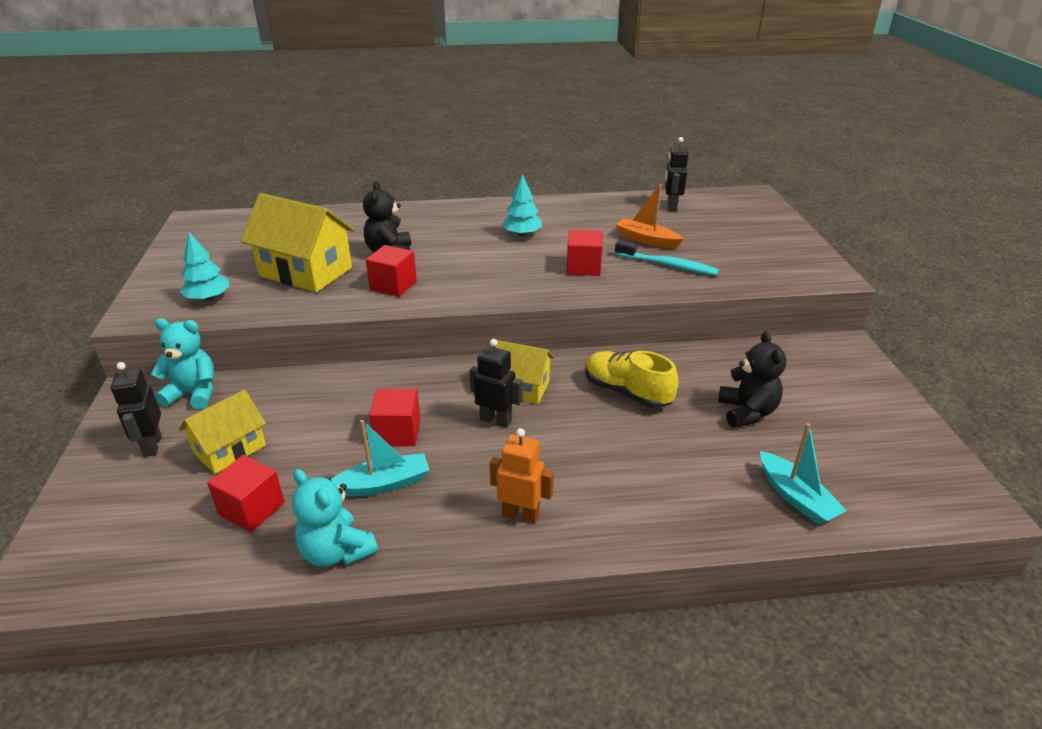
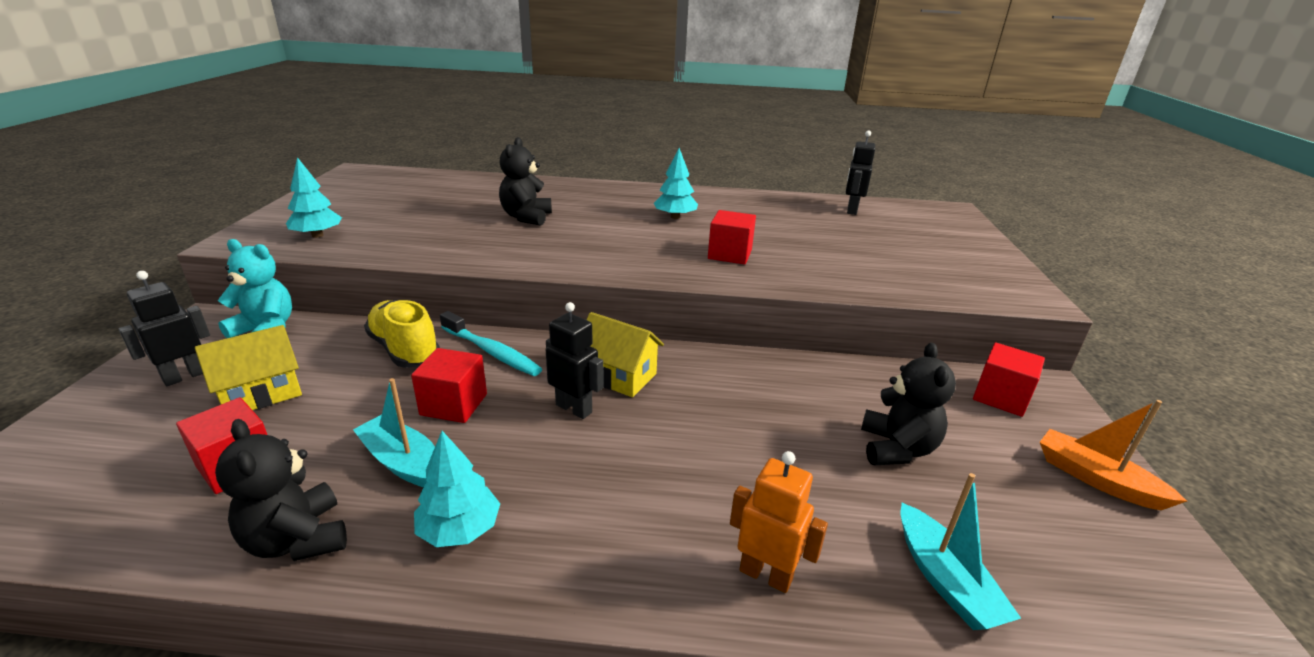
camera: 10 degrees right, 5 degrees down
(152, 445) = (185, 376): black robot -> black robot turned 45 degrees clockwise
(306, 272) = (431, 224): yellow house -> none
(336, 552) = (297, 539): turquoise teddy bear -> black teddy bear
(383, 484) = (403, 462): turquoise boat -> turquoise boat turned 135 degrees counterclockwise
(393, 285) = (512, 246): red cube -> red cube (1000, 397)
(453, 524) = (460, 529): none -> turquoise tree
(520, 515) = (551, 534): orange robot -> orange robot (766, 574)
(627, 392) = (746, 400): yellow shoe -> yellow shoe (405, 350)
(646, 240) = (812, 237): orange boat -> orange boat (1096, 479)
(668, 265) = (830, 264): turquoise toothbrush -> turquoise toothbrush (492, 352)

